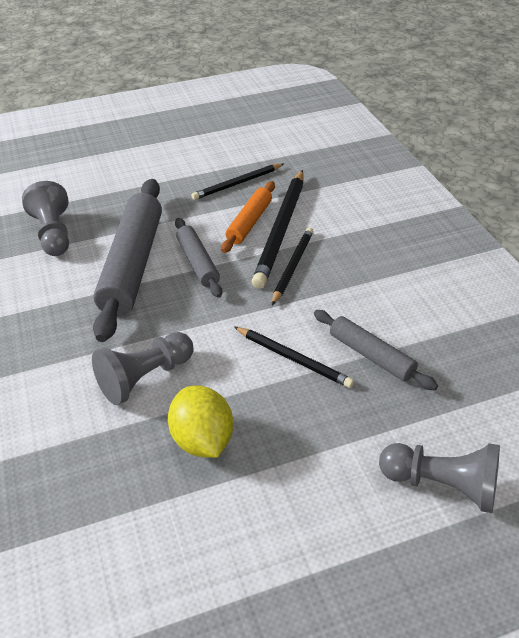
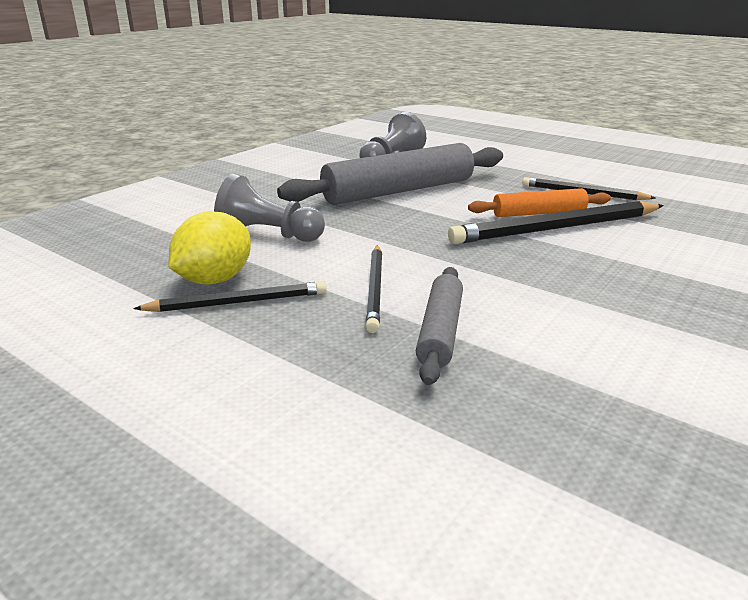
camera: 55 degrees right, 15 degrees down
(198, 263) = (443, 211): grey rolling pin -> none
(292, 267) = (512, 249): black pencil -> black pencil (238, 302)
(442, 485) = (266, 451): grey pawn -> none

